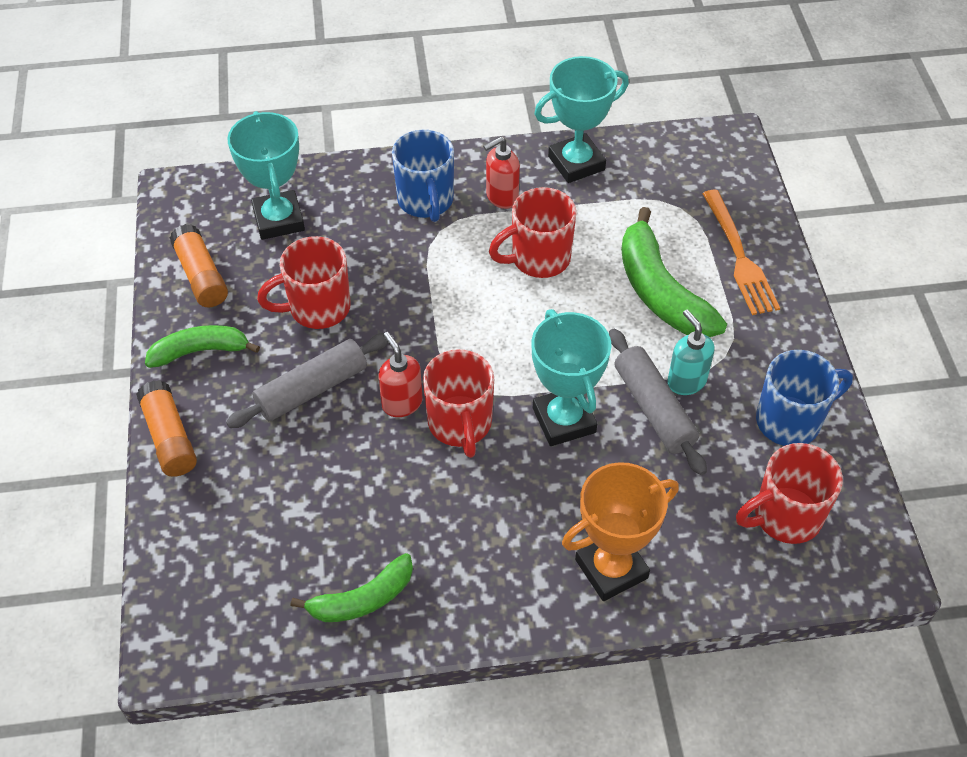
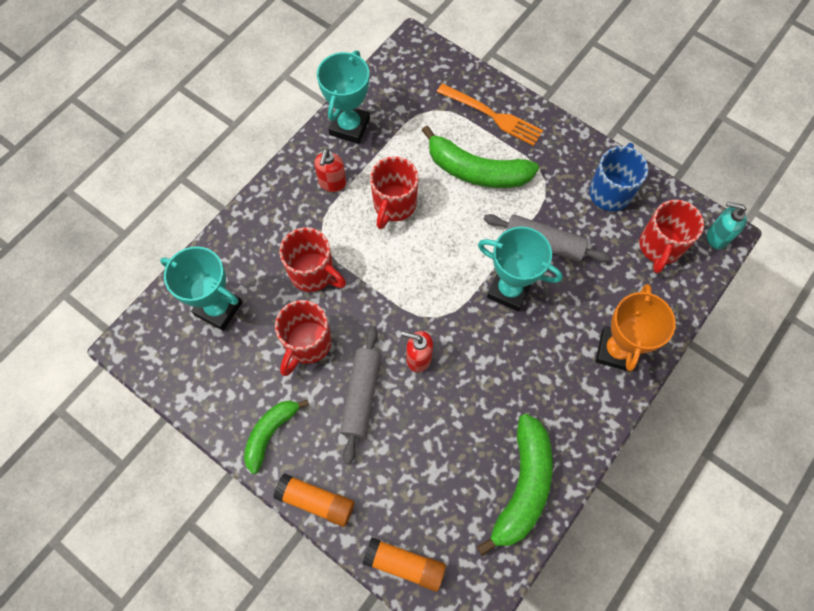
camera: 45 degrees left, 15 degrees up
(201, 276) = (214, 386): orange glue stick -> orange glue stick (404, 564)
(362, 599) = (522, 486): green banana -> green banana, size x1.60
(426, 201) = (292, 222): blue mug -> none
(460, 424) = (461, 341): red mug -> red mug (313, 273)
(686, 381) = (542, 213): turquoise soap dispenser -> turquoise soap dispenser (716, 237)

